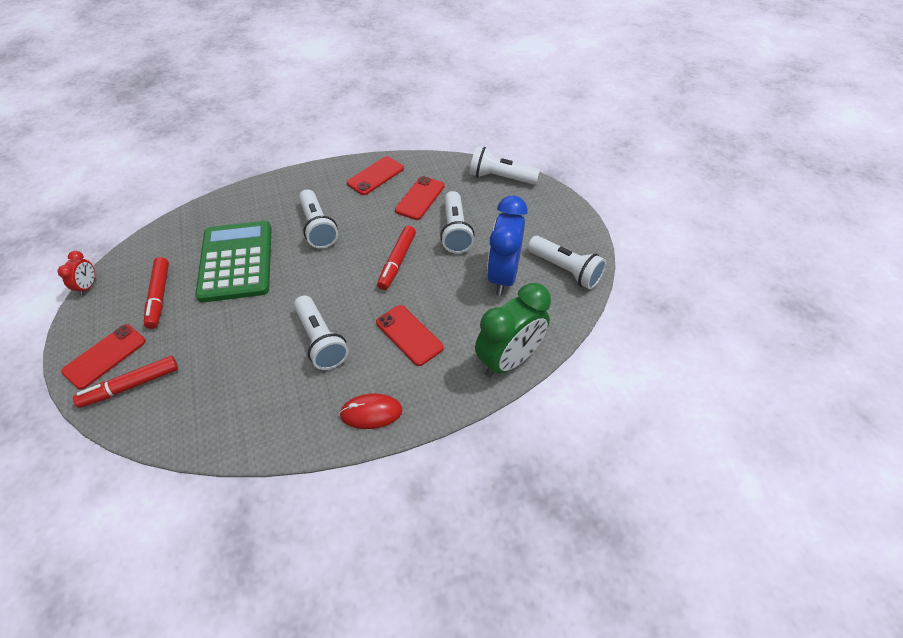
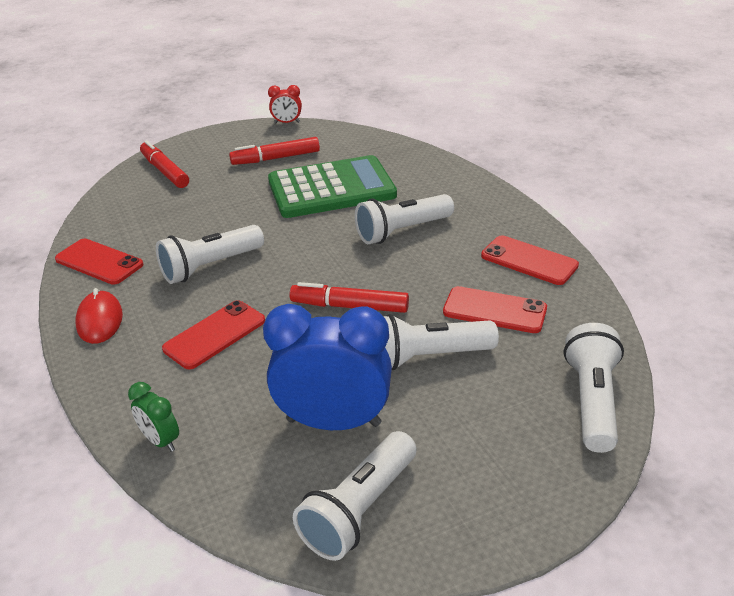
camera: 85 degrees right, 15 degrees down
(105, 356) = (201, 151): red phone -> red phone (99, 262)
(509, 360) = (161, 440): green clock -> green clock, size x0.46

